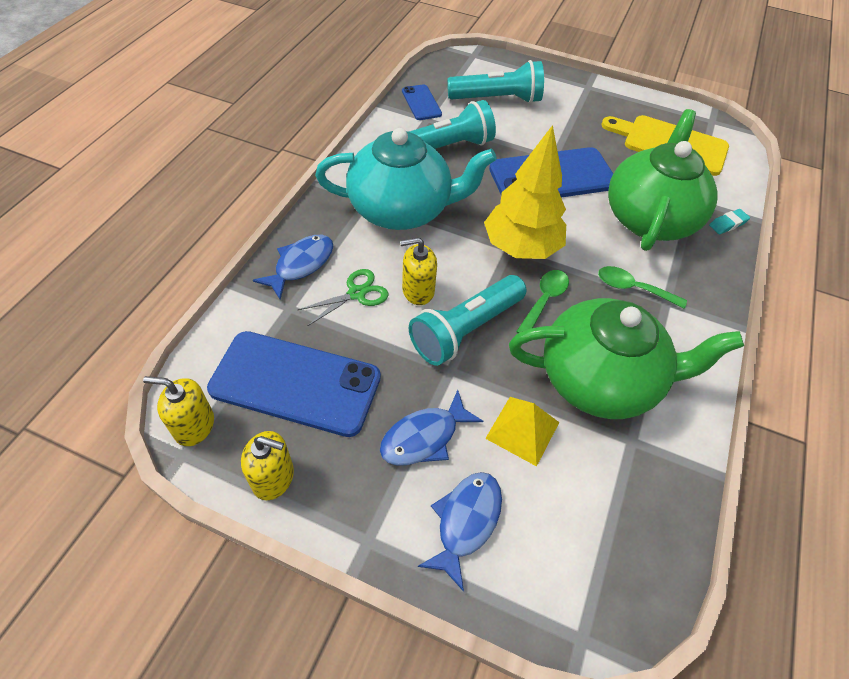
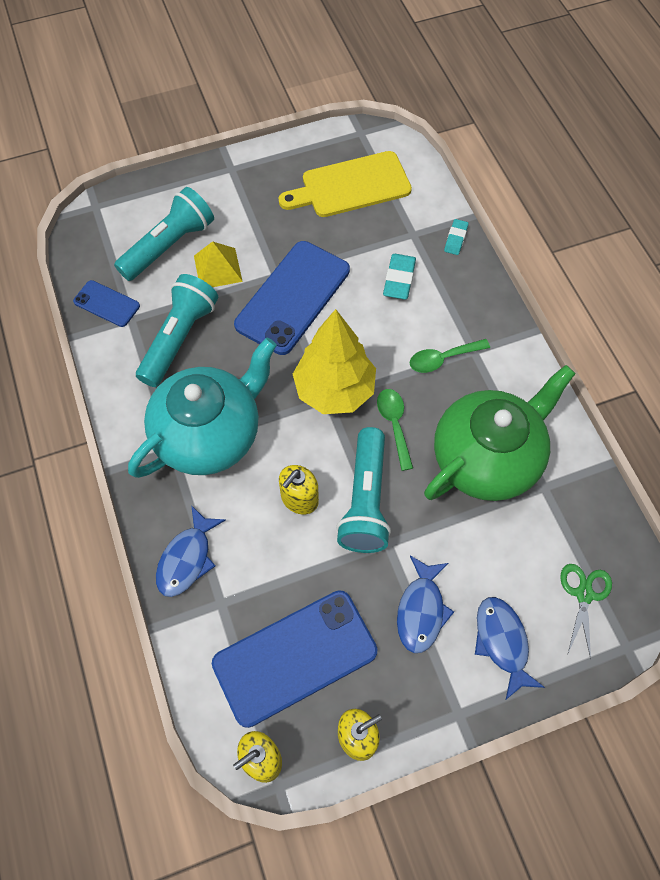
camera: 40 degrees left, 10 degrees up
(301, 265) = (187, 558): blue fish -> blue fish turned 150 degrees counterclockwise
(356, 293) = (257, 543): green scissors -> green scissors (584, 594)
(522, 430) = (475, 544): yellow pyramid -> yellow pyramid (217, 268)
(649, 218) = (399, 279): green teapot -> turquoise eraser

